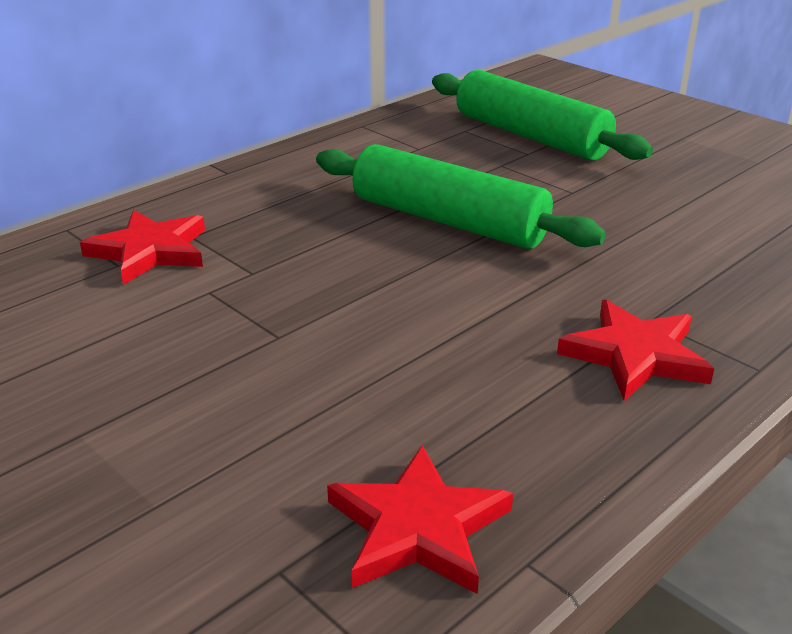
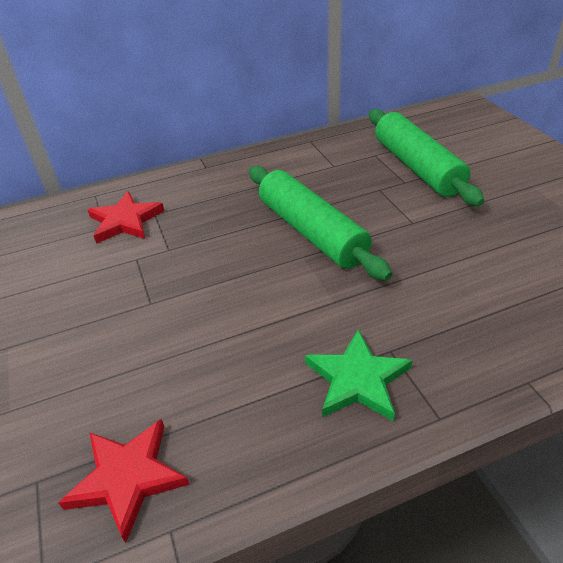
camera: 25 degrees right, 10 degrees up
(635, 355) = (357, 379): red star -> green star

